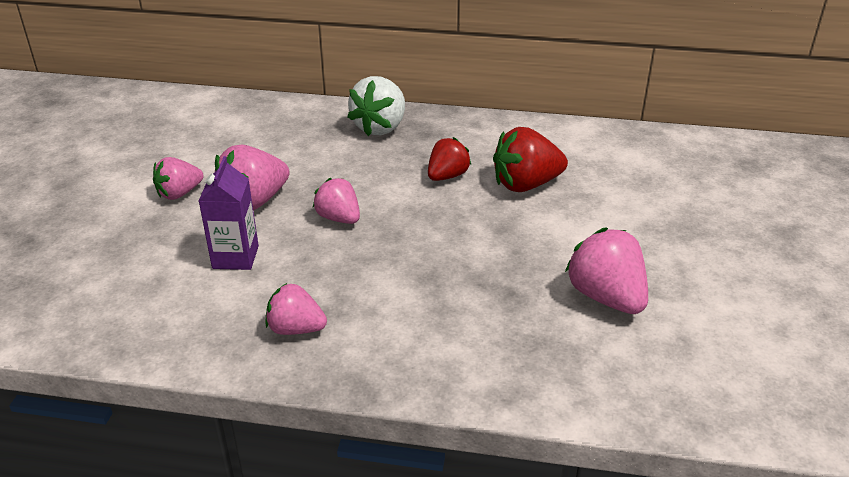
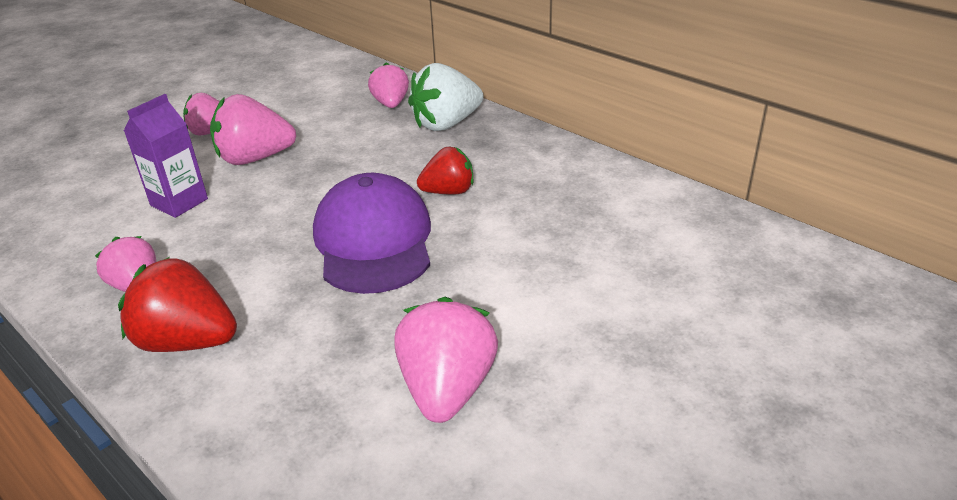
camera: 35 degrees right, 0 degrees up
(339, 218) = (301, 198): pink strawberry -> pink strawberry (391, 104)
(438, 228) = (373, 241): none -> purple cap
(526, 185) = (517, 228): red strawberry -> red strawberry (187, 341)

